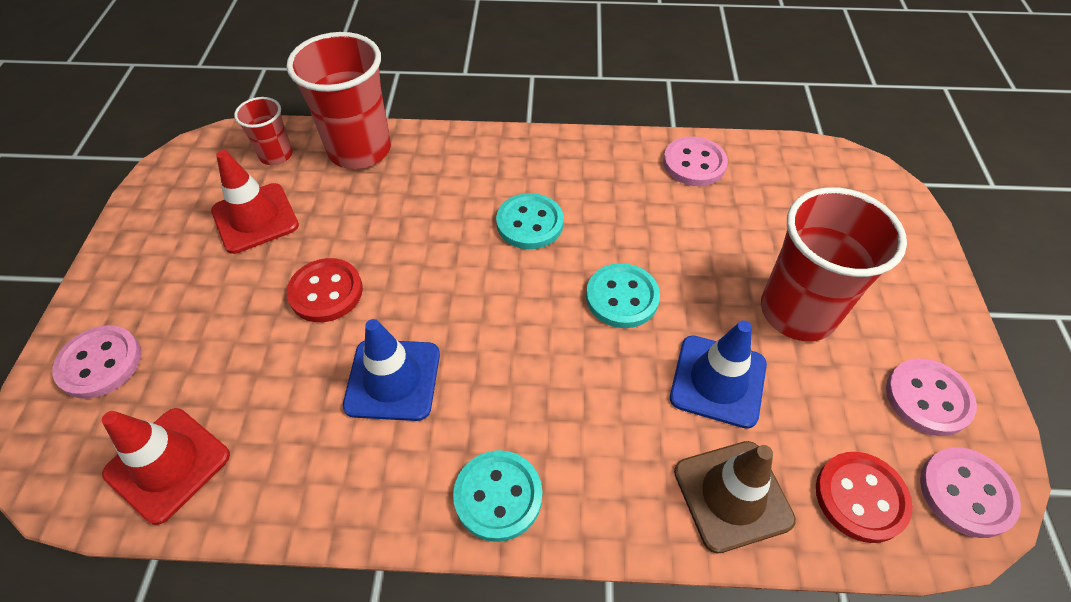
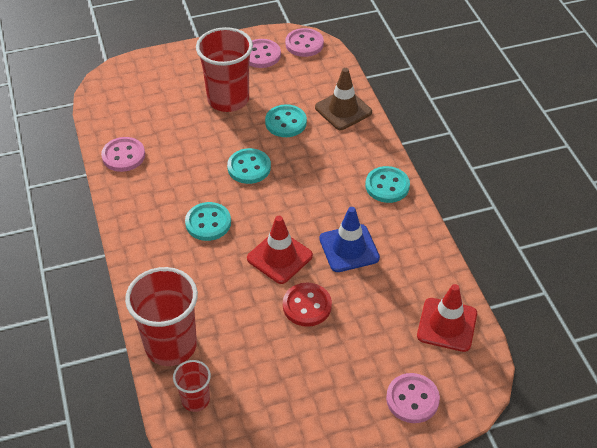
camera: 110 degrees left, 5 degrees down
(255, 218) = (264, 378): red traffic cone -> red traffic cone (279, 257)
(718, 381) = (286, 122): blue traffic cone -> turquoise button
(860, 497) = (323, 72): red button -> none

